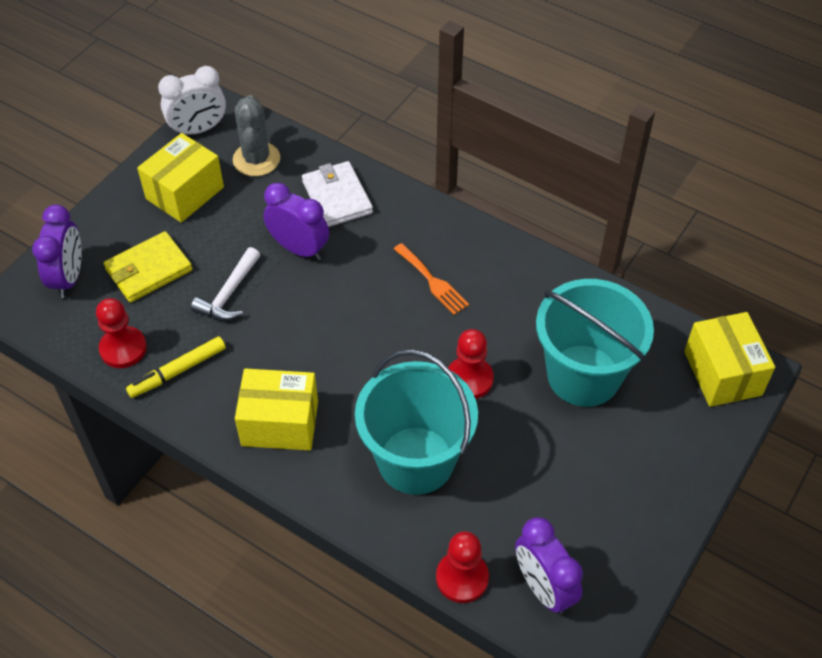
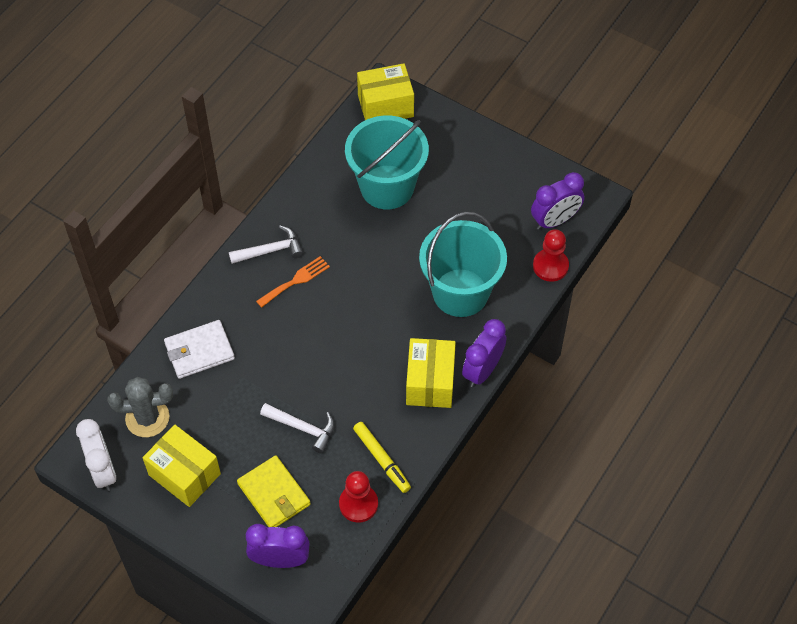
camera: 90 degrees left, 5 degrees up
(299, 249) = (256, 378): purple clock -> purple clock (482, 370)
(469, 379) = (390, 258): red pawn -> none
(476, 256) = (271, 250): none -> white hammer

